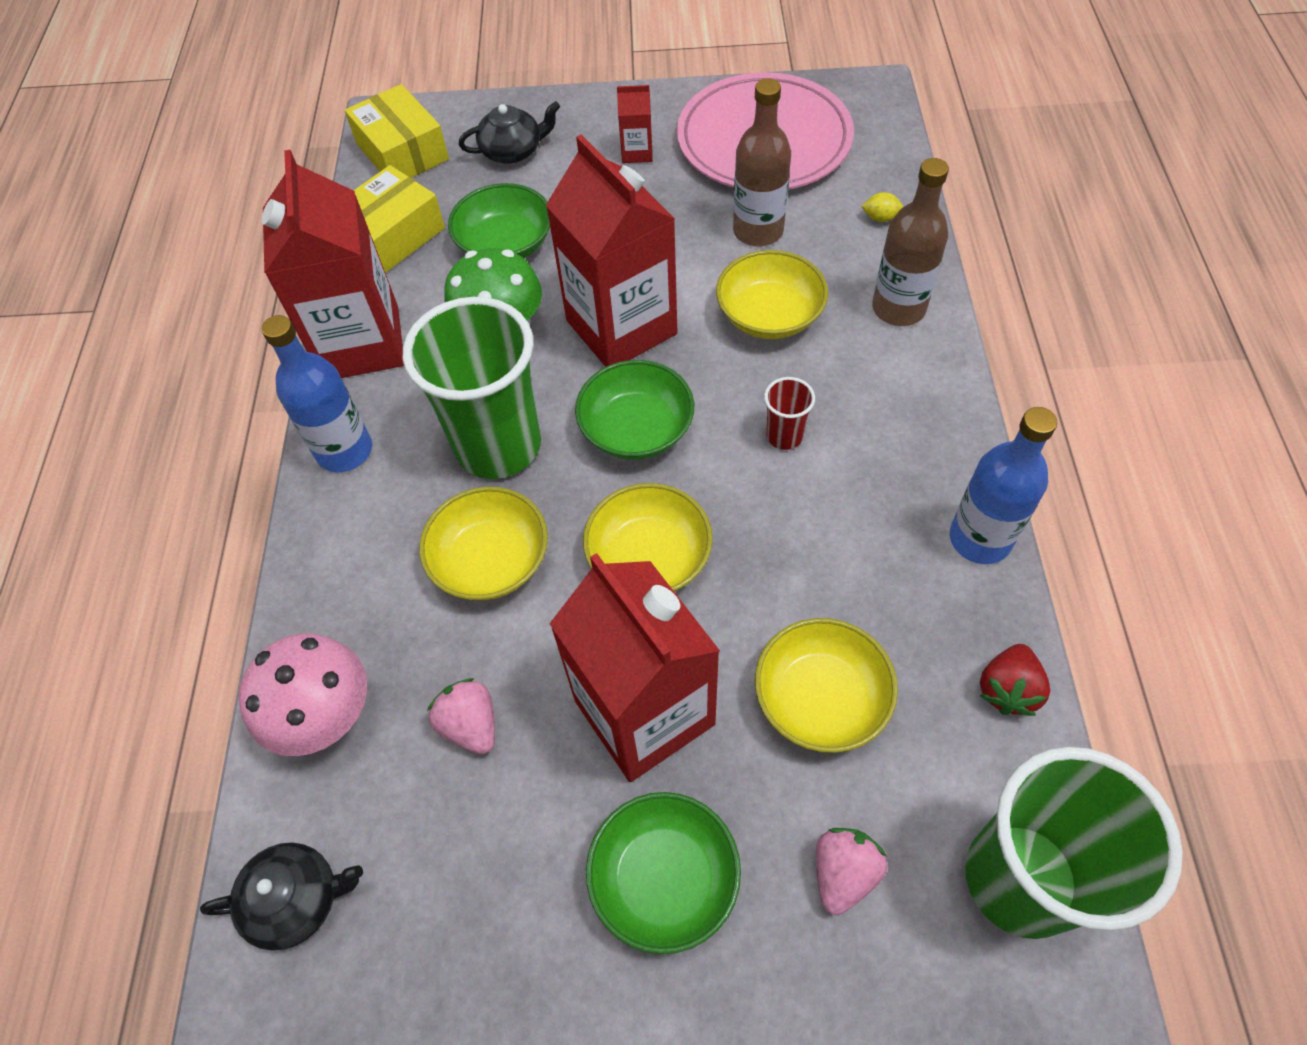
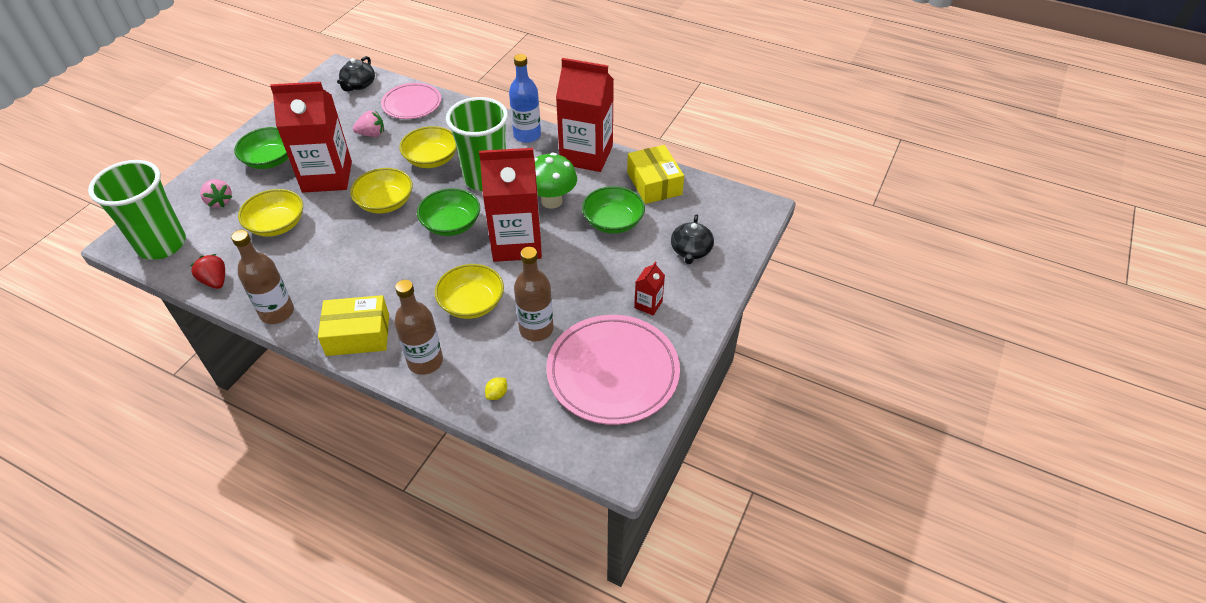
camera: 115 degrees right, 10 degrees down
(327, 717) = (412, 104): pink mushroom -> pink plate
(402, 152) = (723, 206): yellow box -> yellow box (358, 335)
(784, 436) = (397, 272): red cup -> none
(980, 539) = (277, 312): blue bottle -> brown bottle

